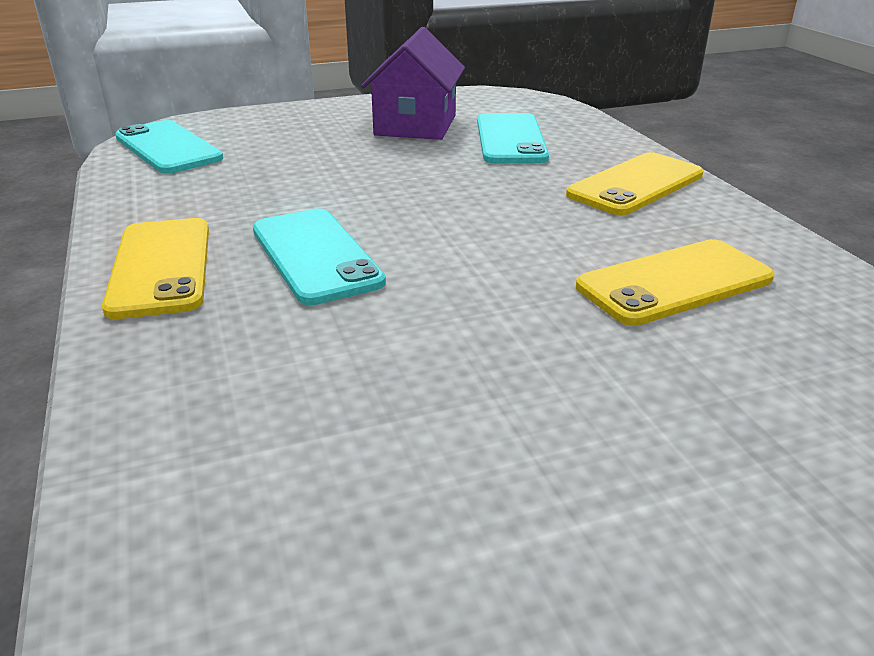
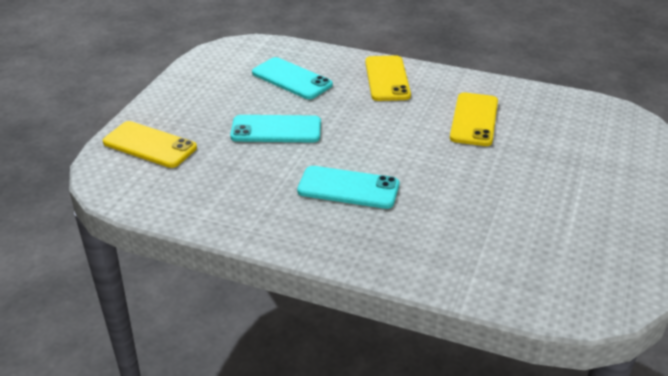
camera: 50 degrees left, 5 degrees up
(161, 267) = (305, 234): yellow phone -> yellow phone (149, 145)
(168, 148) = (137, 183): turquoise phone -> turquoise phone (276, 130)
(416, 125) = (229, 94): purple house -> none

